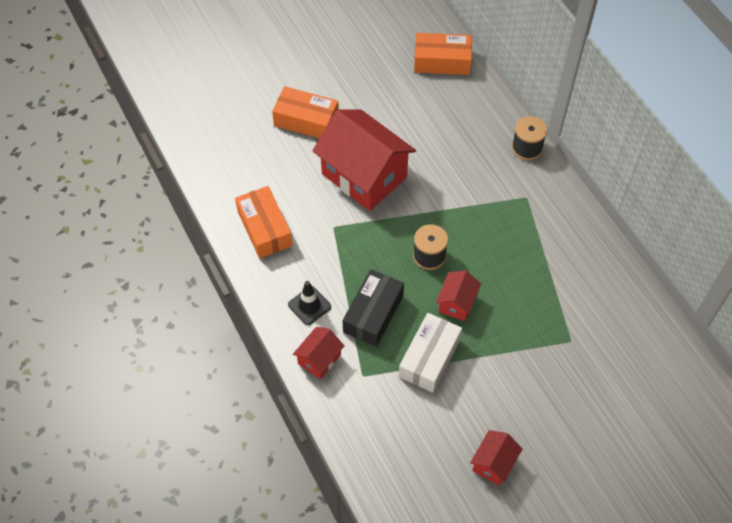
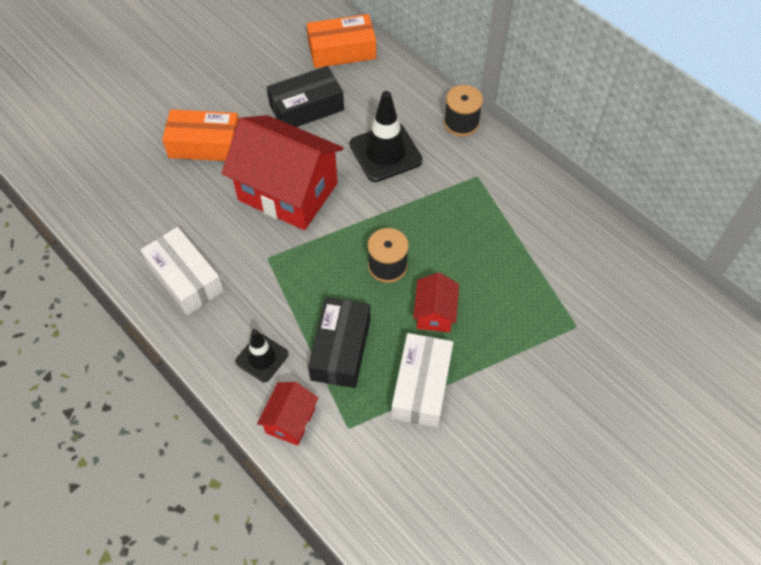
camera: 15 degrees left, 0 degrees up
(264, 228) = (185, 278): orange box -> white box
(398, 106) = (306, 107): none -> black box
(454, 160) = (385, 152): none -> black traffic cone
(493, 463) = (534, 496): red house -> none

